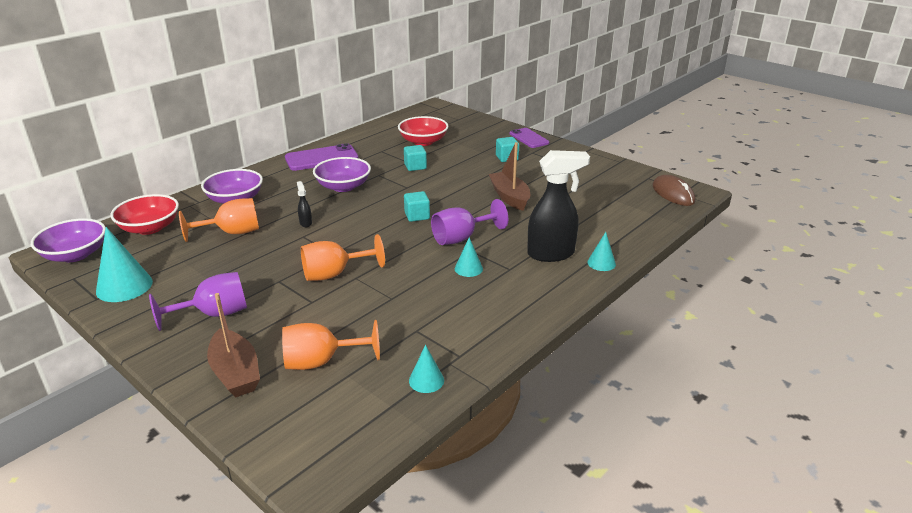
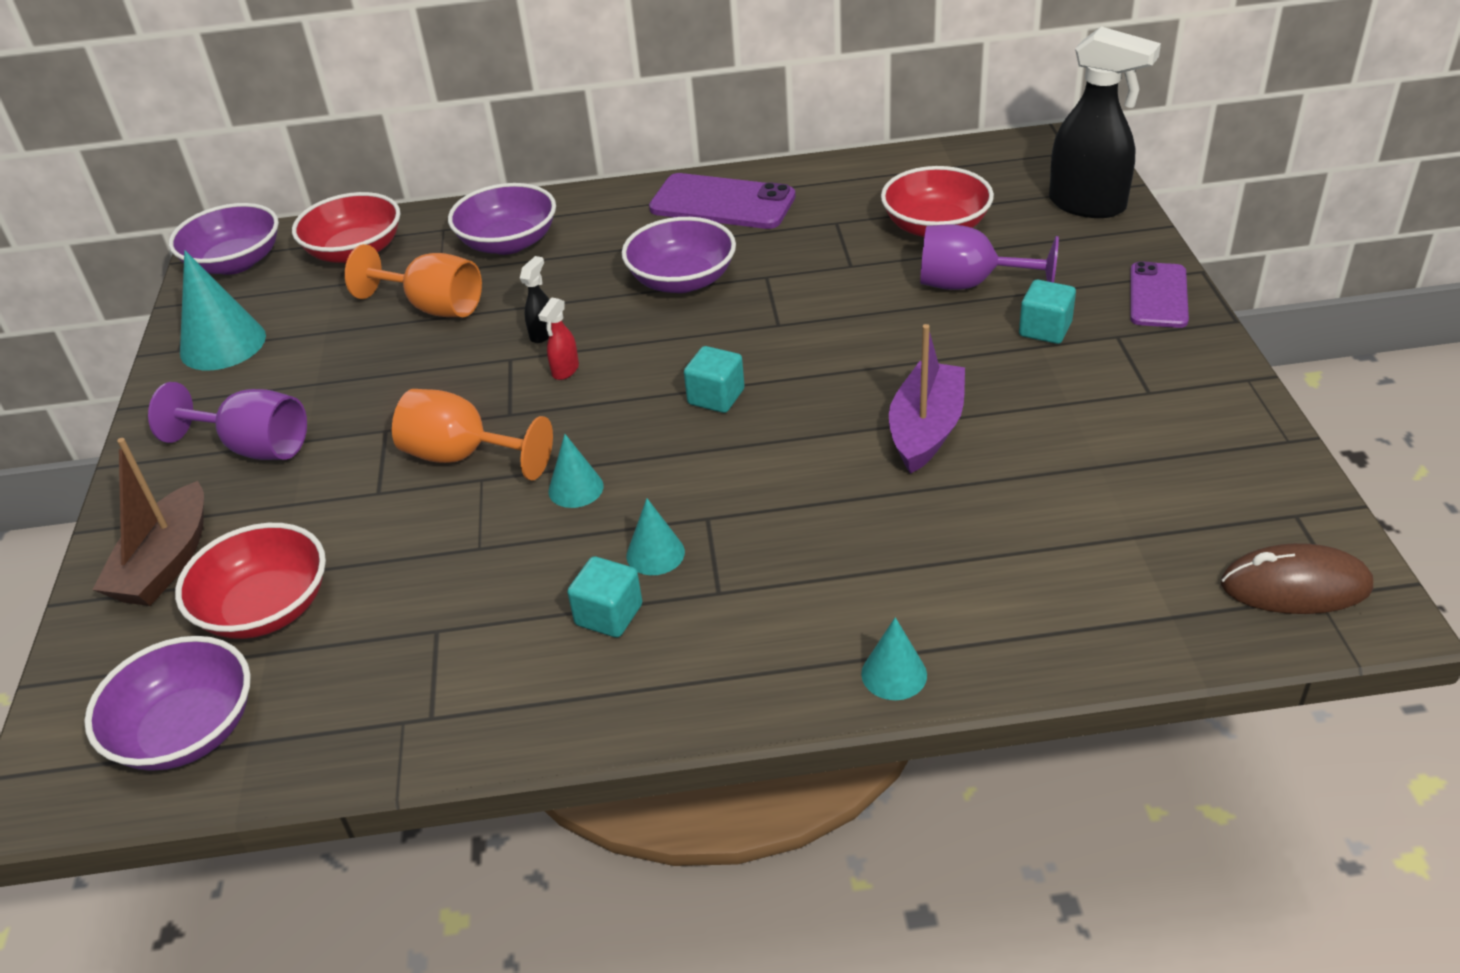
camera: 45 degrees right, 10 degrees up
(321, 362) = (266, 608): orange goblet -> red bowl
(337, 231) = (565, 370): none -> red spray bottle
(353, 419) = (187, 730): none -> purple bowl
(415, 166) = (848, 282): turquoise cube -> turquoise cube (609, 615)
(426, 380) = (338, 730): turquoise cone -> turquoise cone (576, 488)
(461, 238) = (725, 482): purple goblet -> purple goblet (969, 285)
(509, 197) = (926, 429): brown boat -> purple boat
(551, 254) = (830, 601): black spray bottle -> black spray bottle (1088, 205)
(673, 194) = (1295, 586): brown mouse -> brown mouse turned 75 degrees clockwise

